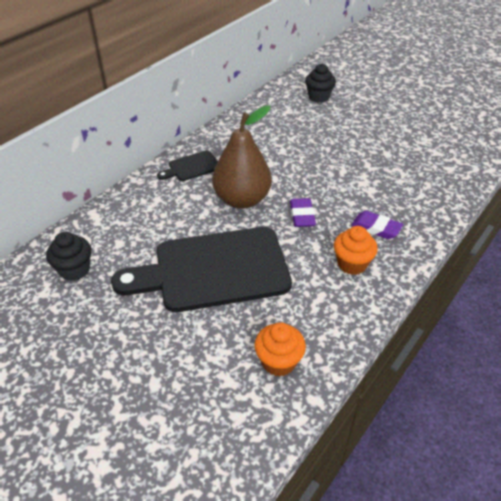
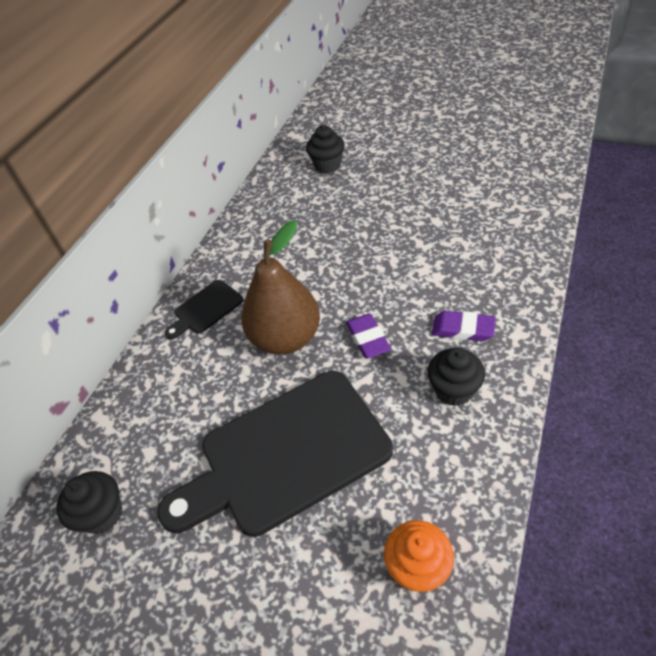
camera: 10 degrees left, 5 degrees up
(352, 264) = (453, 390): orange cupcake -> black cupcake

